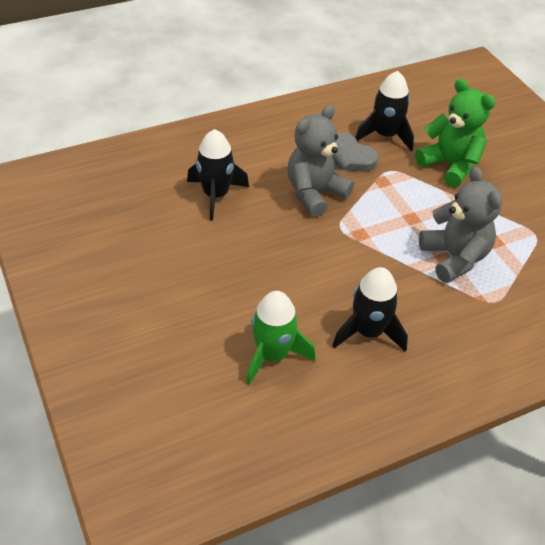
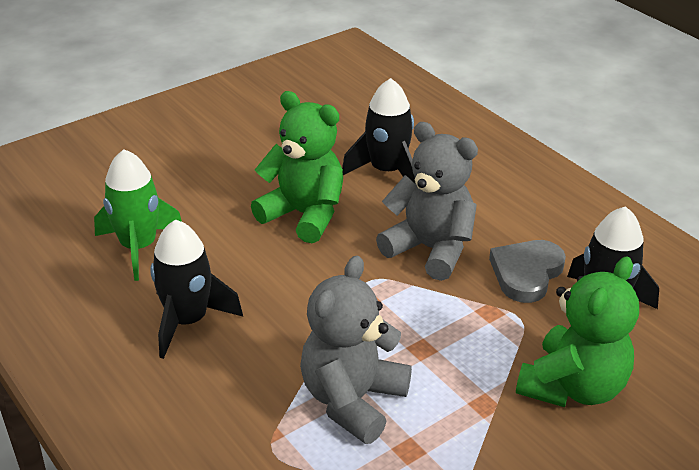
camera: 80 degrees right, 10 degrees down
(257, 250) = (304, 215): none -> green teddy bear
(454, 258) = (352, 400): grey teddy bear -> grey teddy bear turned 150 degrees clockwise

